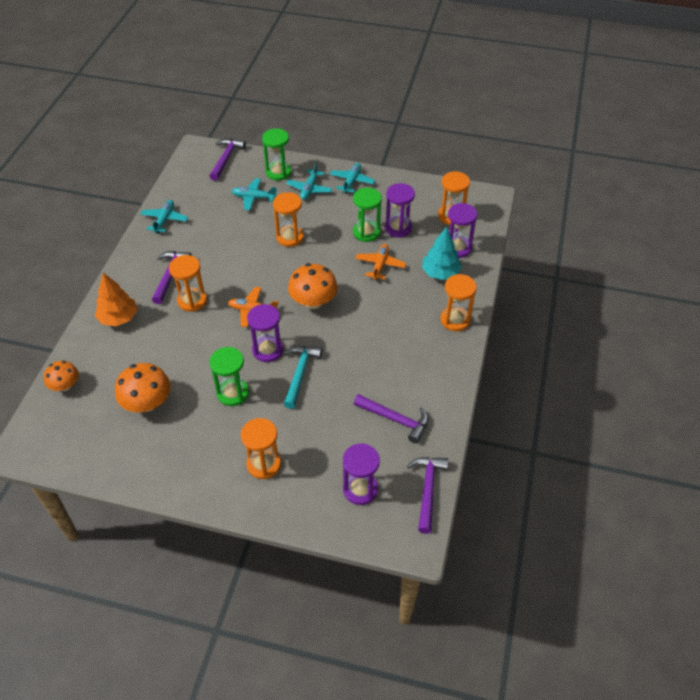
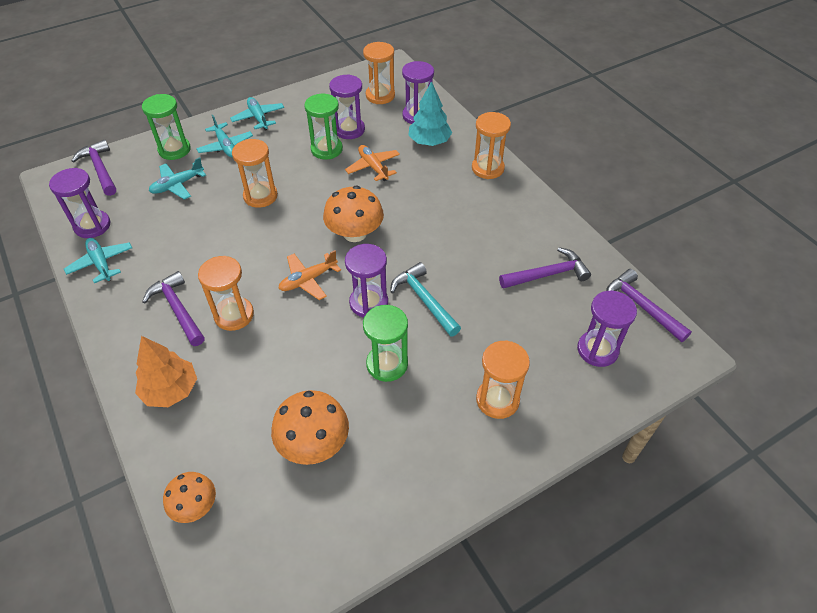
camera: 45 degrees left, 0 degrees up
(184, 193) = (92, 226): none -> purple hourglass

